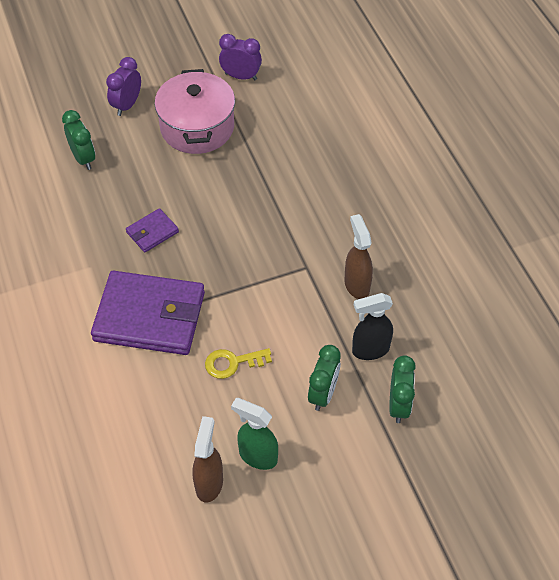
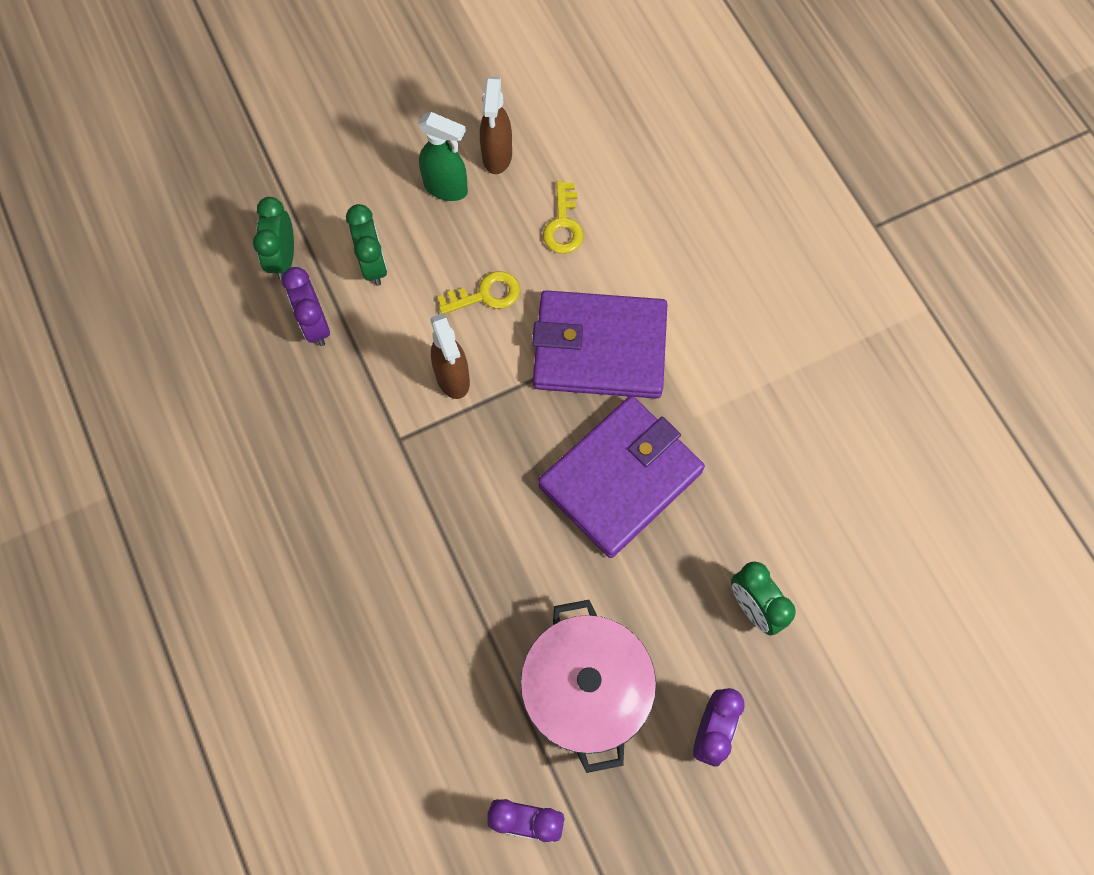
camera: 175 degrees right, 15 degrees up
(152, 232) = (620, 479): purple wallet -> purple wallet, size x2.19
(160, 415) = (563, 225): none -> yellow key
(323, 394) = (373, 265): green clock -> green clock turned 150 degrees clockwise
(356, 285) = (330, 417): brown spray bottle -> brown spray bottle (453, 378)
(370, 350) = (315, 325): black spray bottle -> purple clock

